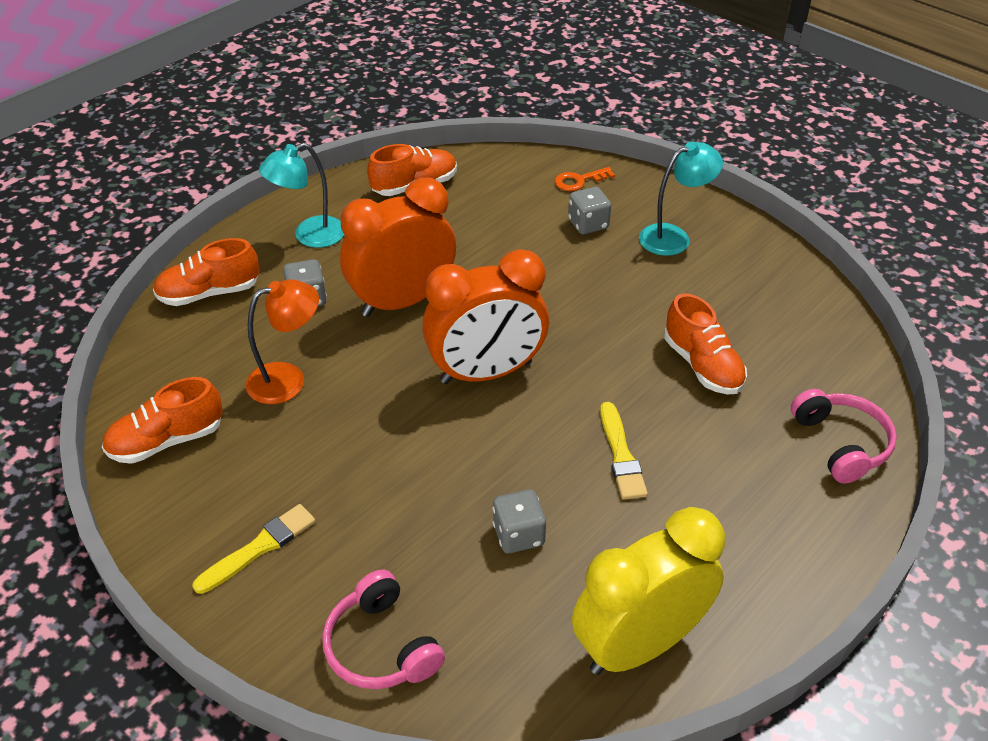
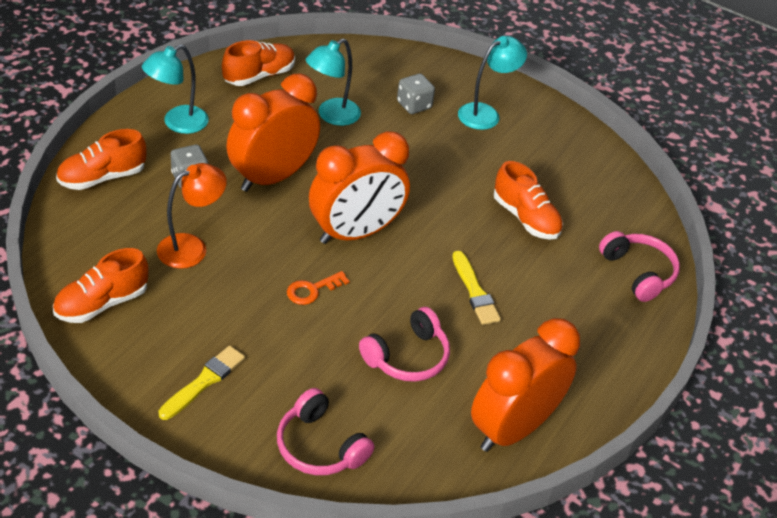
camera: 15 degrees left, 0 degrees up
(488, 233) = (332, 116): none -> turquoise lamp
(518, 535) = (407, 357): grey dice -> pink headphones
(579, 181) = (399, 67): orange key -> orange key (312, 290)
(639, 644) = (513, 428): yellow clock -> orange clock

